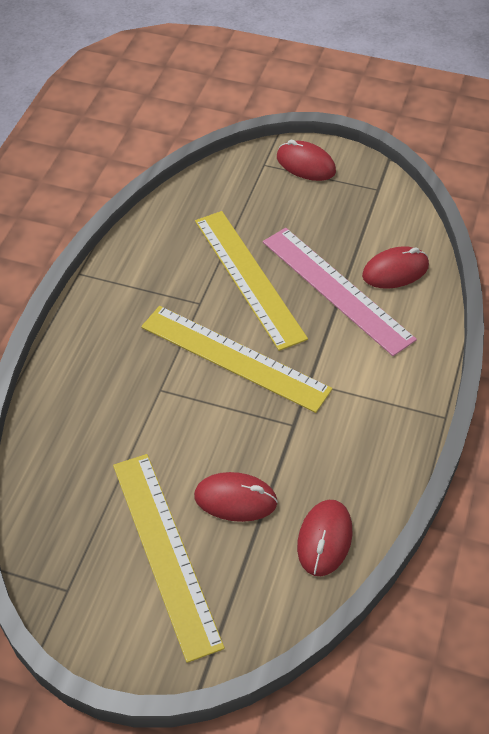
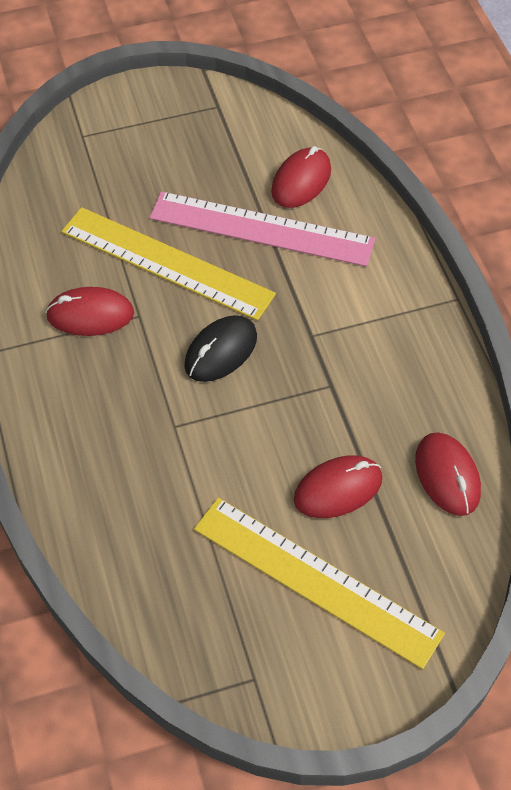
camera: 35 degrees left, 5 degrees up
(234, 357) = (221, 351): yellow ruler -> black mouse
(306, 164) = (125, 115): red mouse -> red mouse (90, 315)

